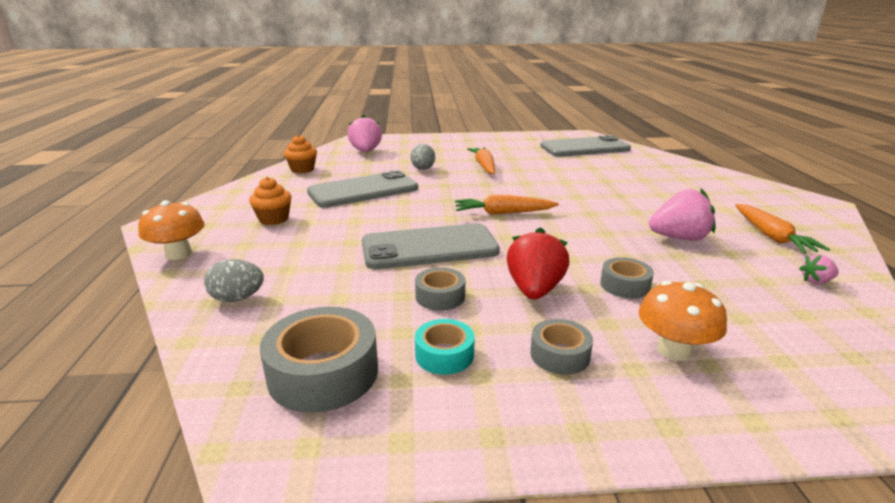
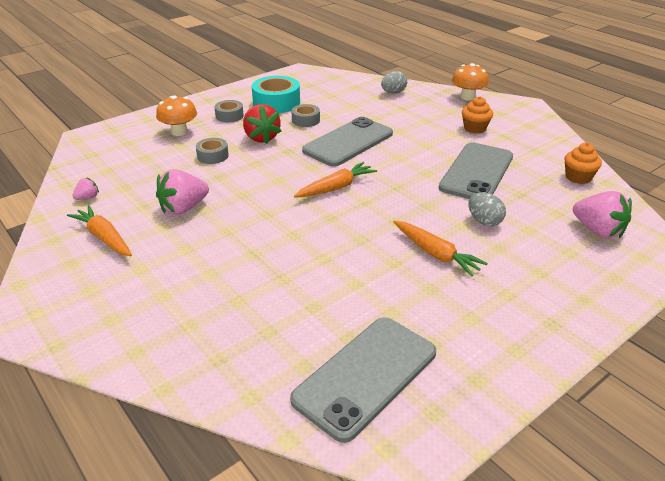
camera: 145 degrees right, 10 degrees up
(323, 373) = (313, 86): grey tape -> none
(444, 355) = (276, 102): turquoise tape -> turquoise tape, size x1.77

